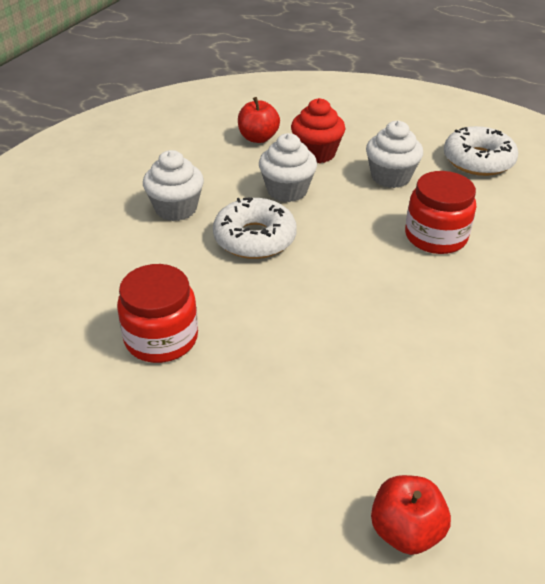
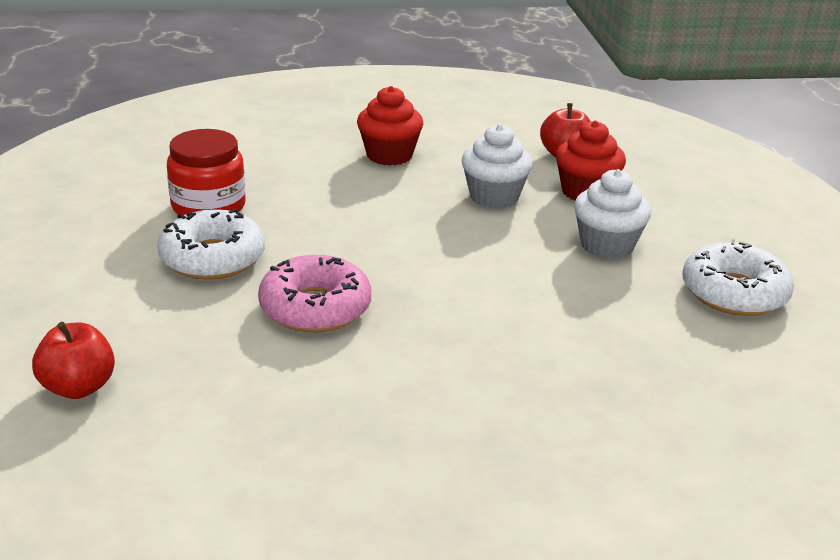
camera: 55 degrees right, 10 degrees down
(176, 209) = (389, 155): white cupcake -> red cupcake
(254, 238) = (393, 204): white donut -> white donut (212, 258)
(375, 338) = (315, 308): none -> pink donut
(435, 236) = (530, 301): red jar -> none

